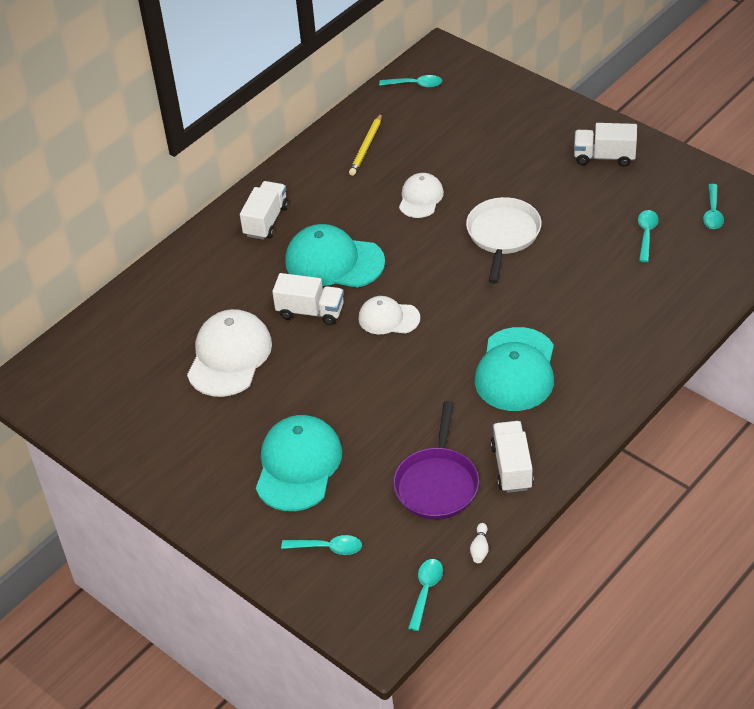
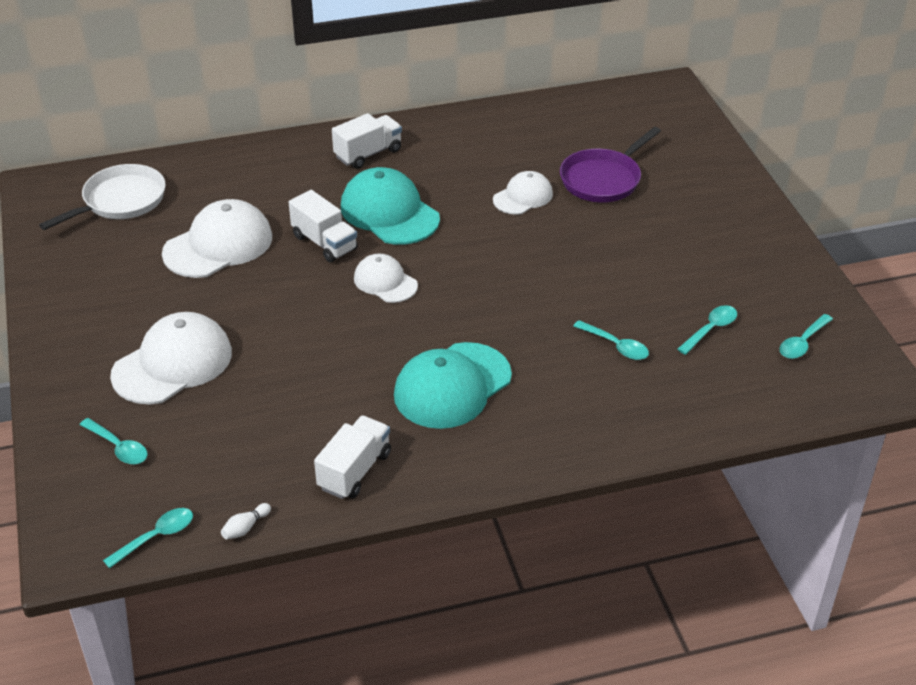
camera: 30 degrees right, 5 degrees down
(298, 466) = (173, 364): turquoise cap -> white cap
(366, 147) = (519, 134): yellow pencil -> none
(415, 85) = (618, 104): turquoise spoon -> turquoise spoon (616, 346)
(437, 484) = (271, 447): purple pan -> purple pan (603, 179)
(503, 235) = (566, 263): white pan -> white pan (120, 201)
(604, 157) = (739, 241): white truck -> none

